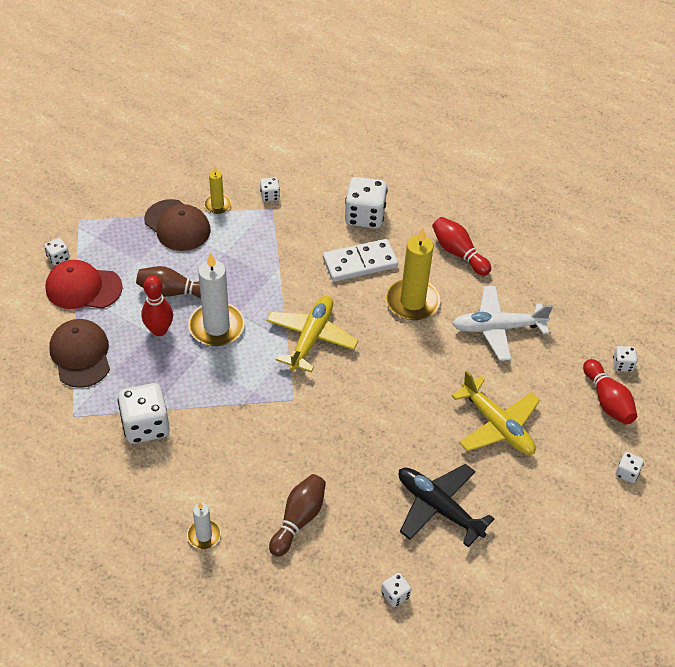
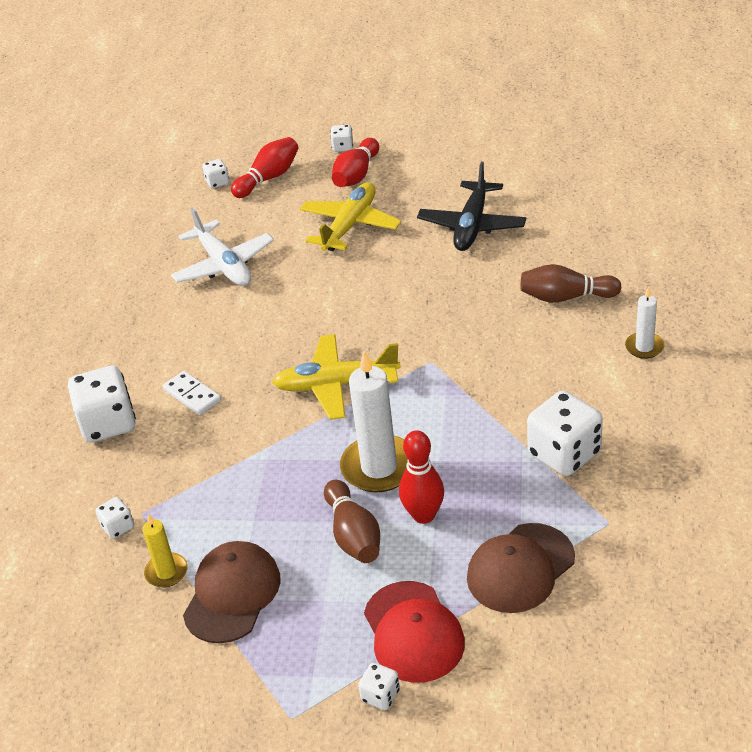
camera: 110 degrees left, 10 degrees down
(360, 263) = (192, 395): white domino -> white domino, size x0.63
(395, 595) = (581, 216): white dice -> none
(412, 302) = (227, 333): yellow candle -> none
(458, 253) = (127, 328): red bowling pin -> red bowling pin (356, 175)

